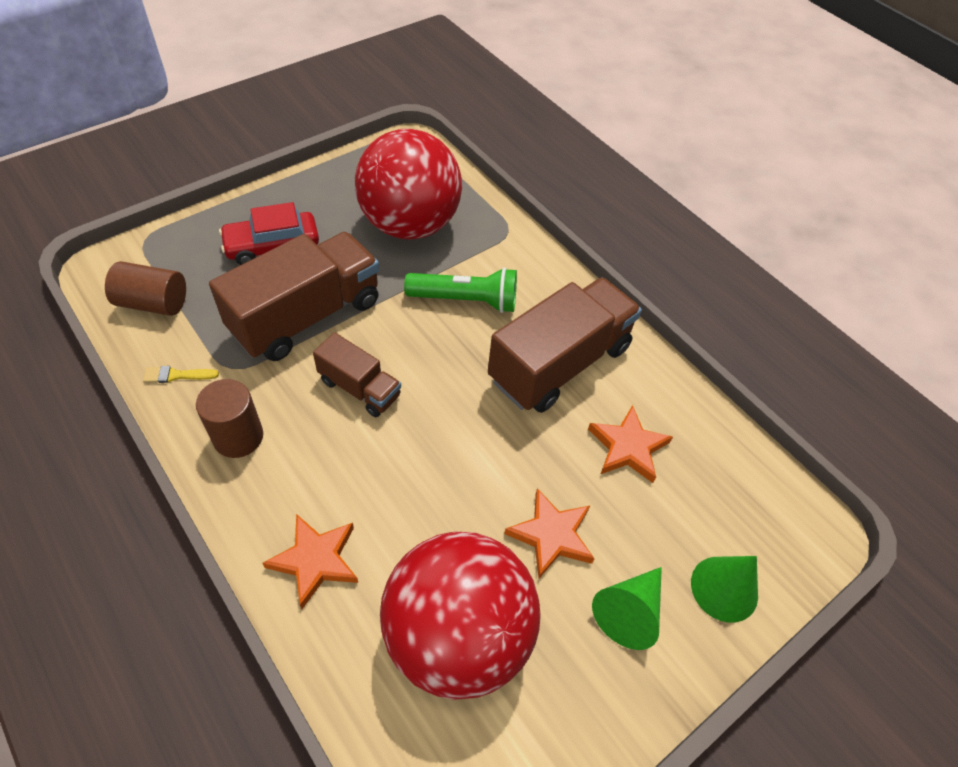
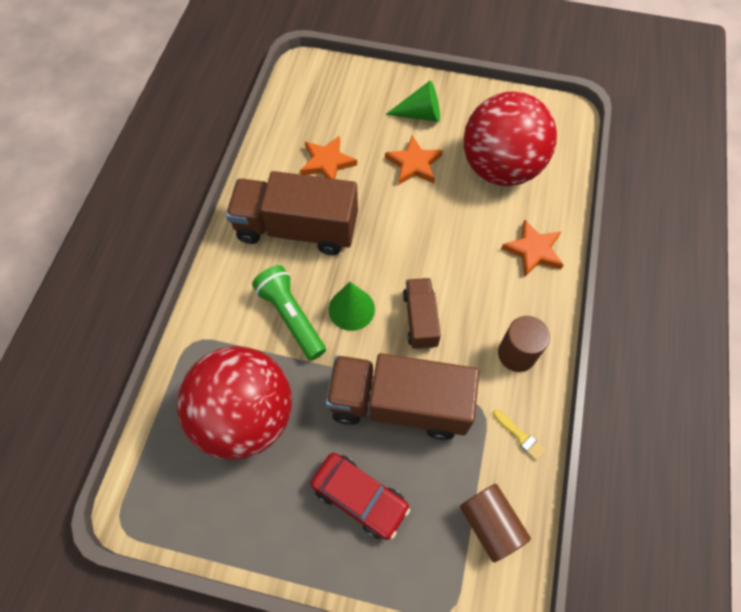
camera: 125 degrees left, 10 degrees up
(724, 588) = (371, 87): green cone -> green cone (351, 309)

